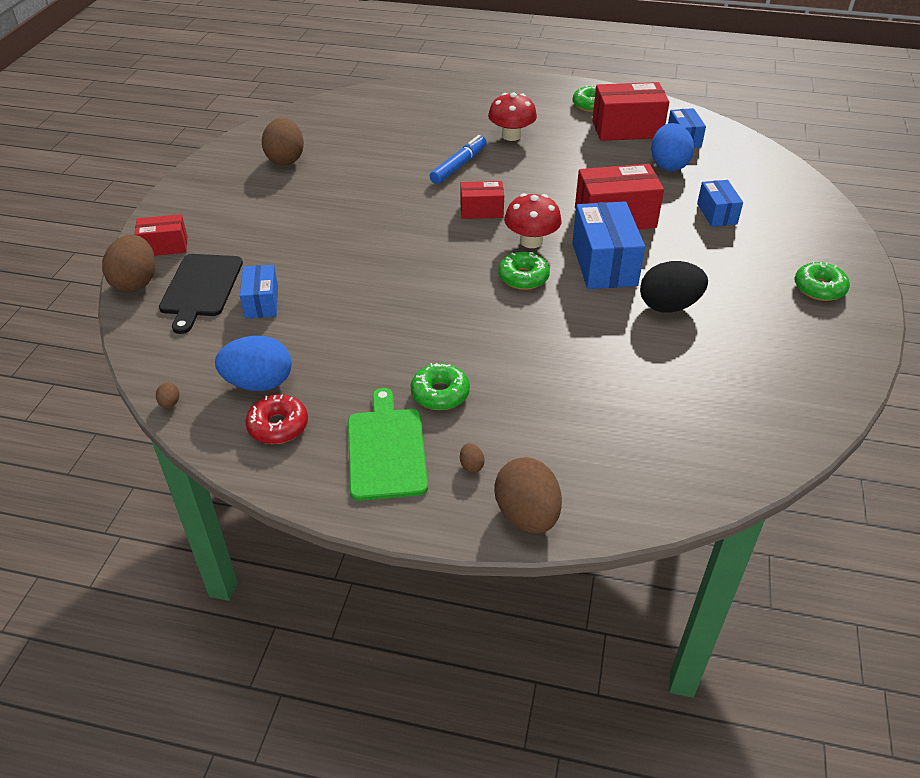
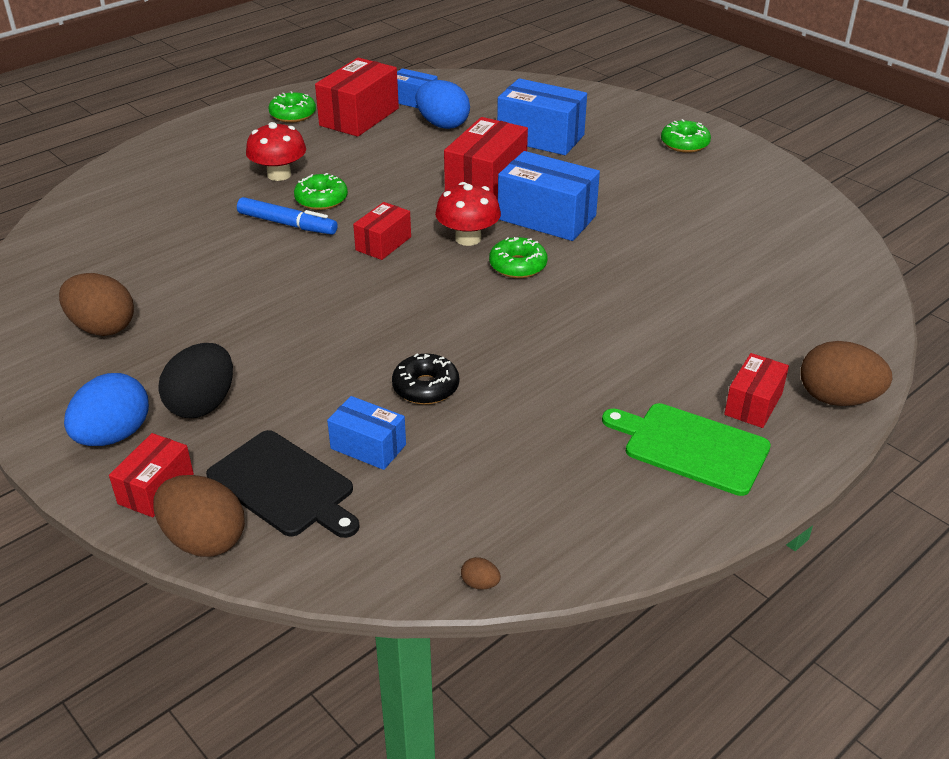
camera: 55 degrees left, 5 degrees down
(259, 383) = (511, 499): blue egg -> blue egg (114, 435)
(278, 426) = (594, 509): red donut -> none
(340, 299) = (426, 387): none -> black donut
(440, 393) = (639, 382): green donut -> green donut (321, 199)
(459, 166) = (287, 224): blue marker -> blue marker turned 135 degrees clockwise
(471, 465) = (753, 404): brown egg -> red box
(669, 306) = (638, 214): black egg -> black egg (202, 404)
(716, 214) = (540, 137): blue box -> blue box, size x1.73

